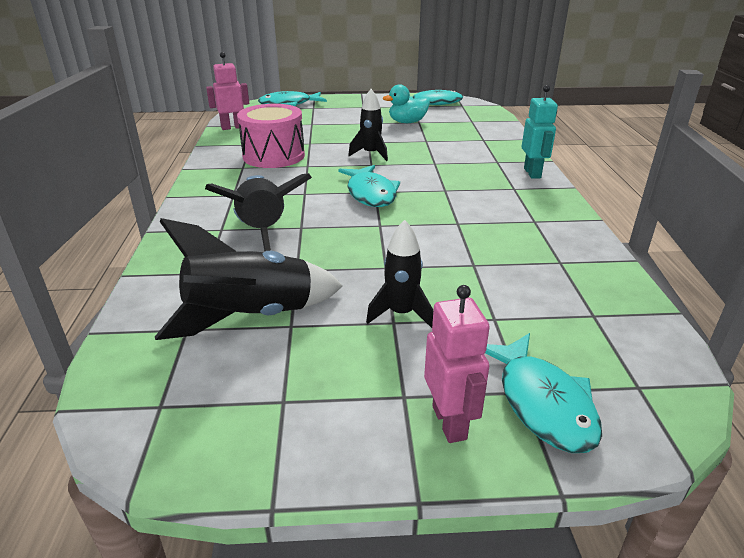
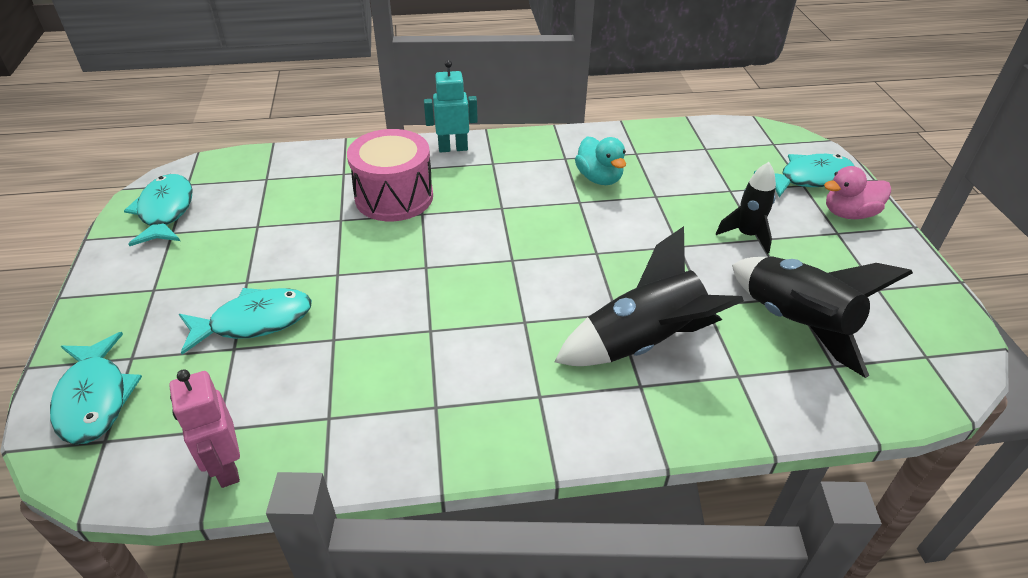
camera: 95 degrees left, 10 degrees up
(274, 156) = (389, 375): pink drum -> pink drum (394, 197)
(370, 194) = (520, 262): turquoise fish -> turquoise fish (254, 321)
(371, 154) = (389, 268): black rocket -> none
(407, 122) = (256, 237): turquoise duck -> turquoise duck (599, 178)
(450, 422) = (849, 214): pink robot -> pink duck

